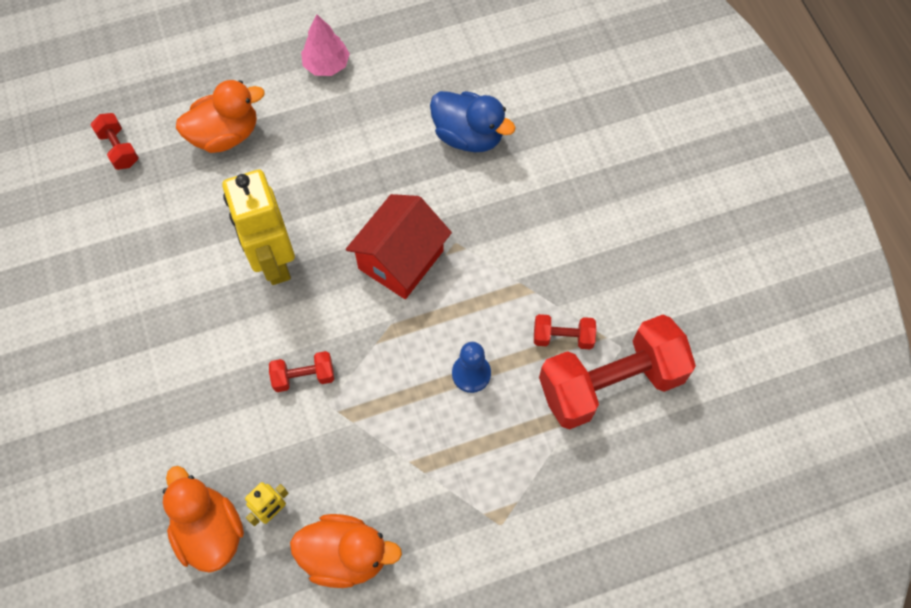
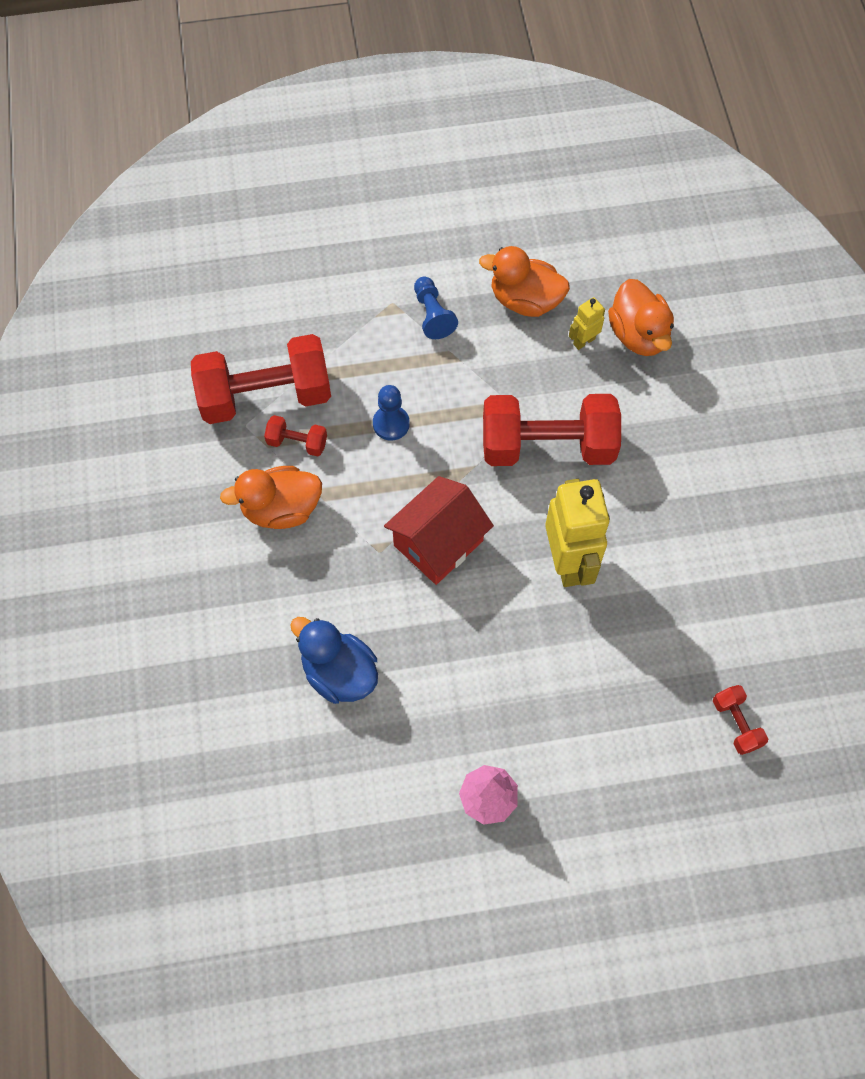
camera: 170 degrees left, 0 degrees up
(225, 135) = (614, 721): orange duck -> orange duck (281, 509)
(304, 376) = (547, 446): red dumbbell -> red dumbbell, size x2.27
(451, 516) = (432, 315): none -> blue pawn

